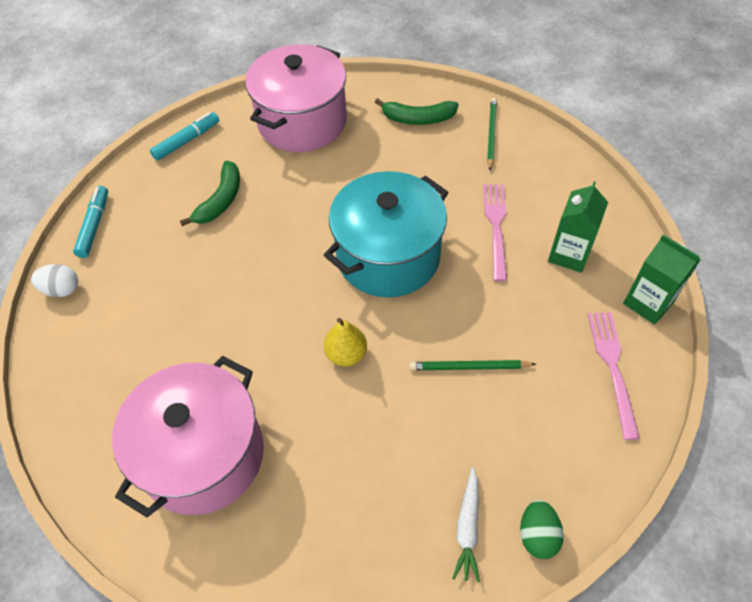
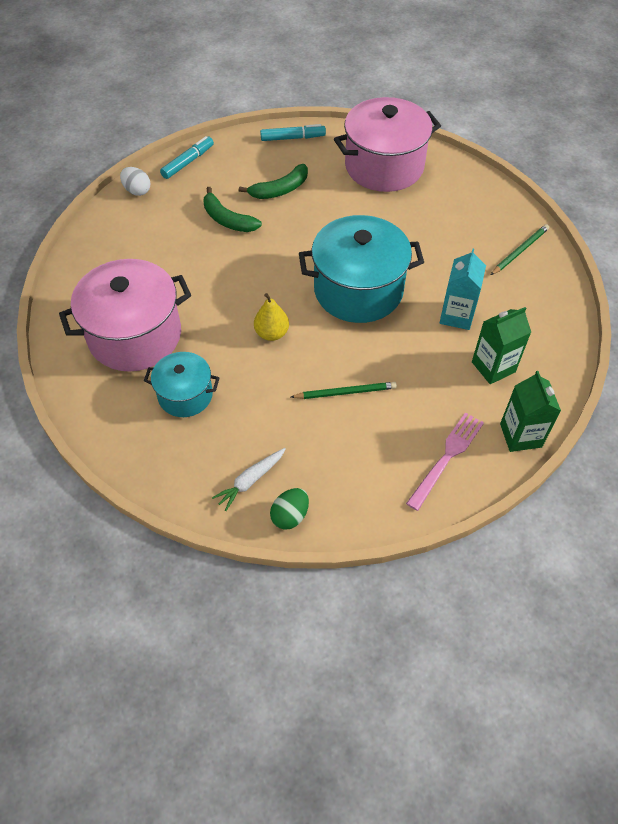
camera: 35 degrees right, 0 degrees up
(318, 483) = (185, 395): none -> turquoise pot
(418, 119) = (473, 209): green banana -> green banana (227, 219)
(469, 367) = (345, 392): green pencil -> green pencil turned 135 degrees clockwise
(495, 226) = (456, 315): pink fork -> turquoise carton

